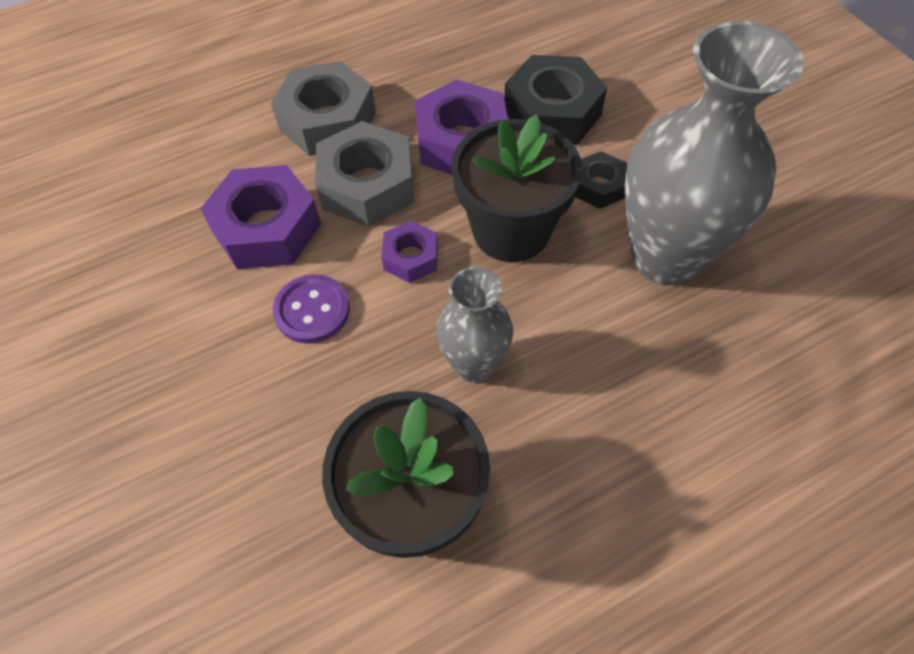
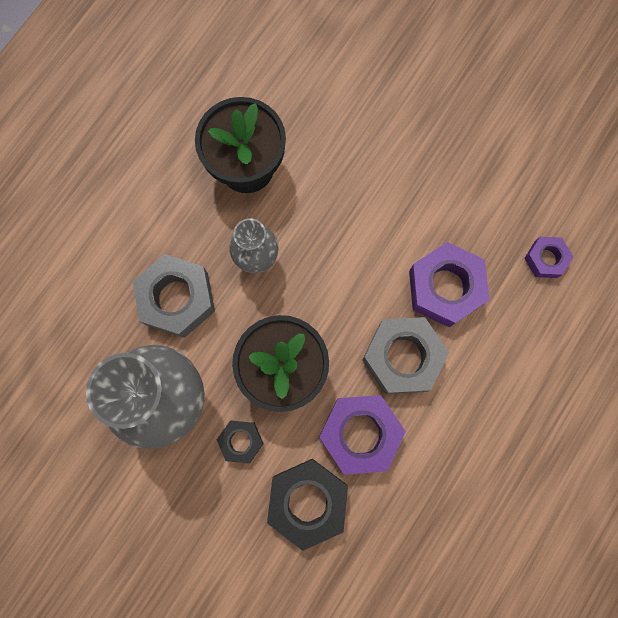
camera: 150 degrees right, 20 degrees up
(312, 310) = (374, 245): purple button -> none
(327, 121) = (471, 402): grey nut -> grey nut (177, 299)
(411, 257) = (337, 314): purple nut -> purple nut (545, 259)

